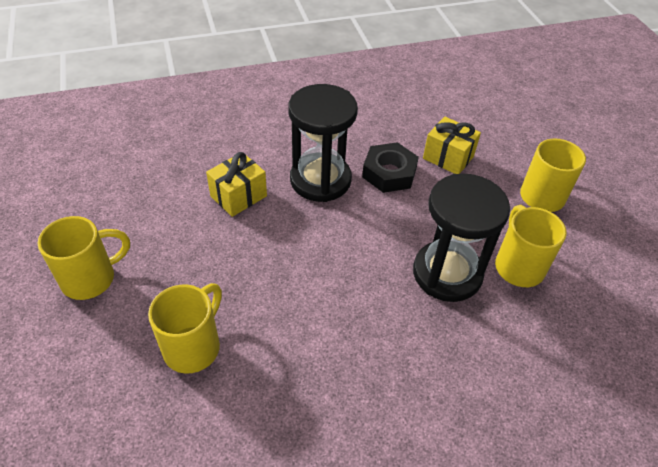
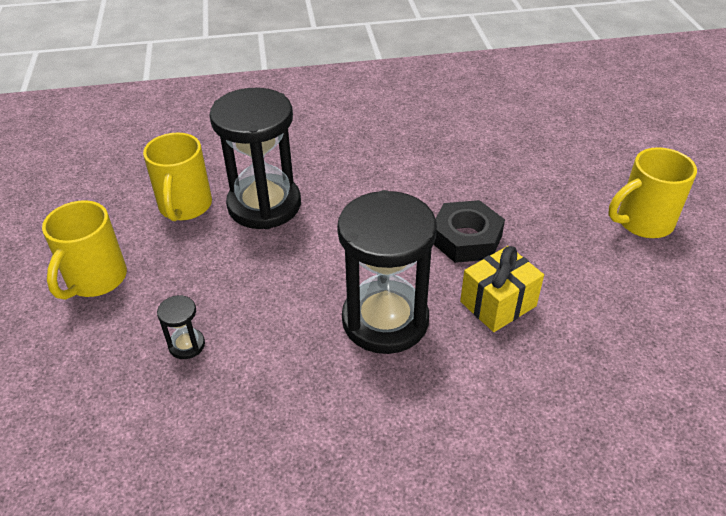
camera: 170 degrees left, 5 degrees down
(193, 346) = (518, 166): yellow mug -> none
(389, 173) = (285, 325): black nut -> black nut (466, 238)
(448, 157) = (187, 345): yellow gift -> black hourglass

